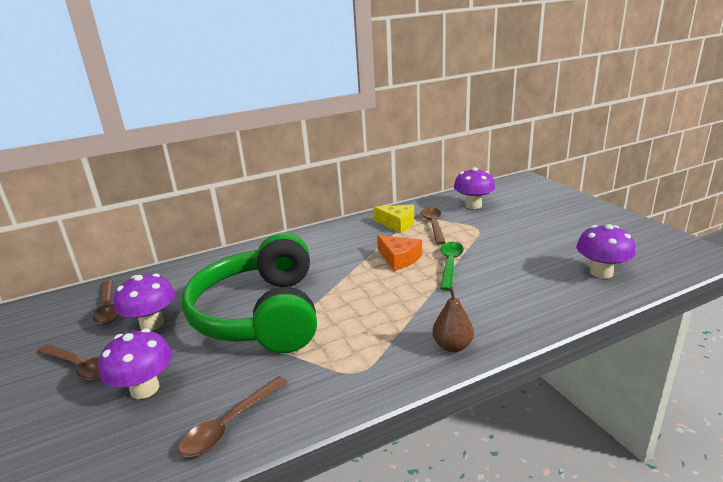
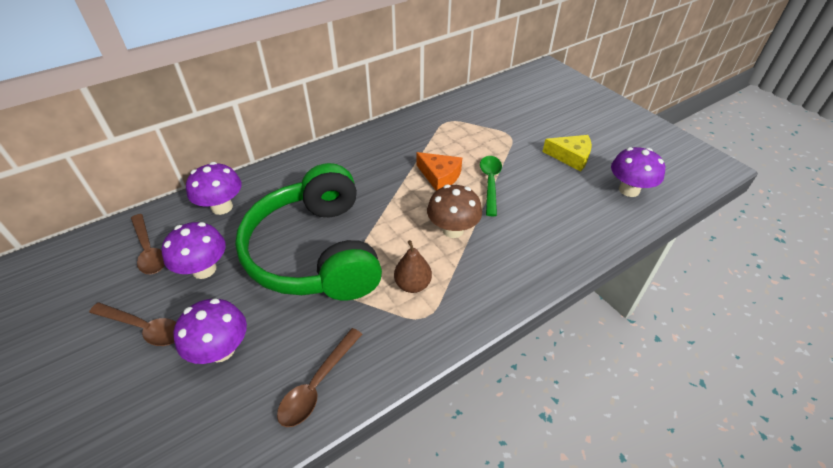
camera: 10 degrees left, 20 degrees up
(398, 223) = (430, 129): yellow cheese -> yellow cheese (571, 157)
(403, 300) = (453, 230): none -> brown mushroom
(433, 225) = (466, 131): brown spoon -> none
(452, 346) = (506, 282): brown pear -> brown pear (413, 284)
(473, 205) = (502, 104): purple mushroom -> purple mushroom (222, 207)

